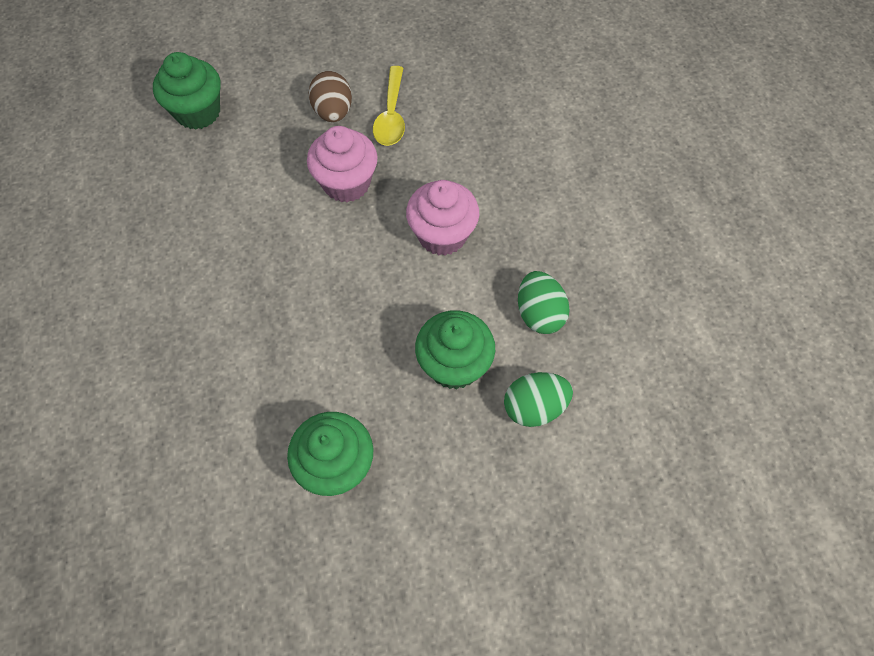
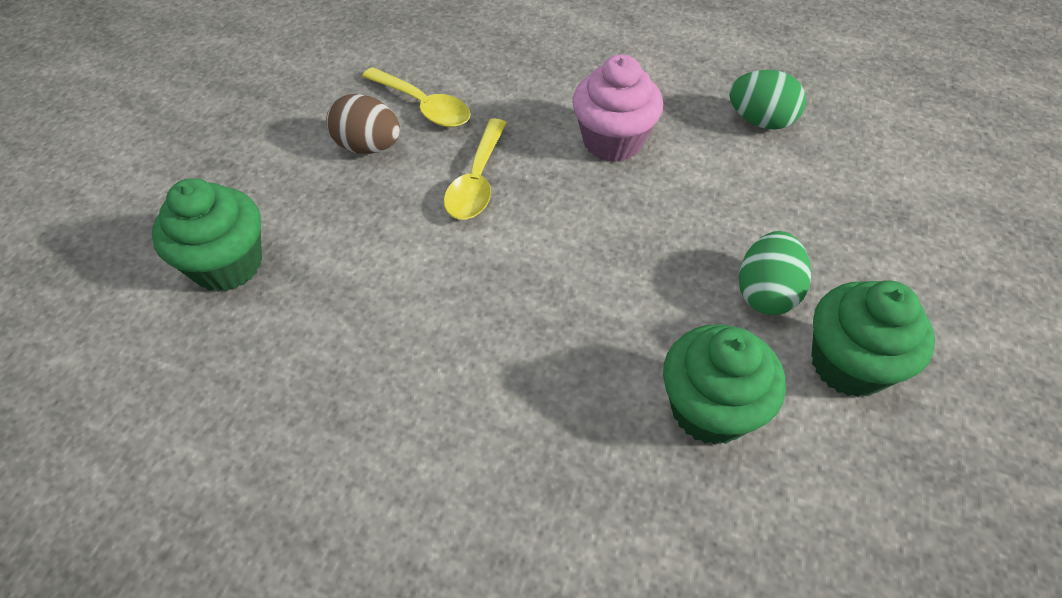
camera: 55 degrees left, 10 degrees down
(346, 183) = (477, 181): pink cupcake -> yellow spoon
(454, 365) = (778, 207): green cupcake -> green cupcake (709, 409)
(534, 407) = (864, 174): green egg -> green egg (765, 293)

